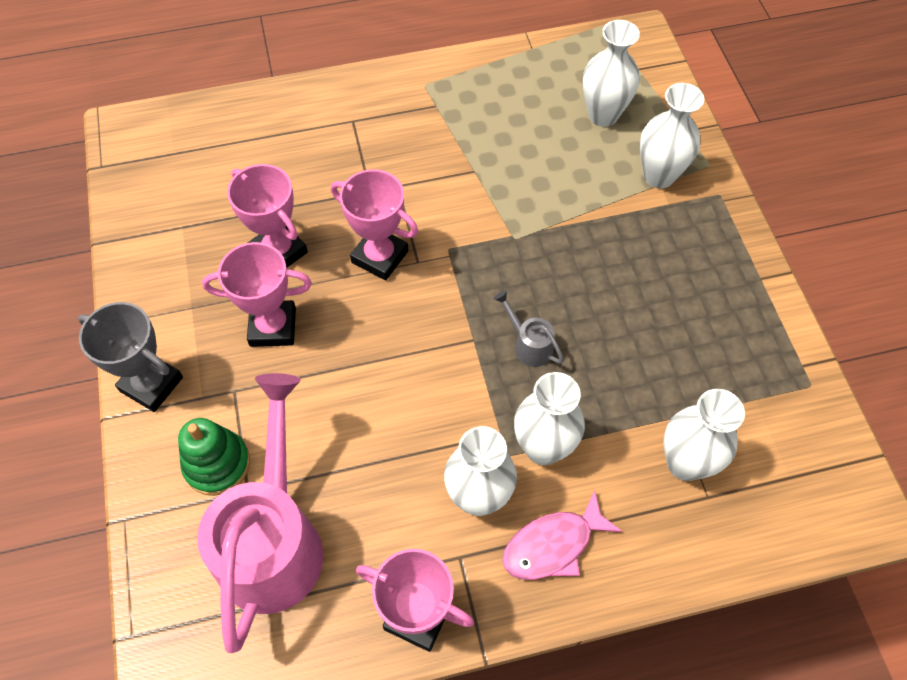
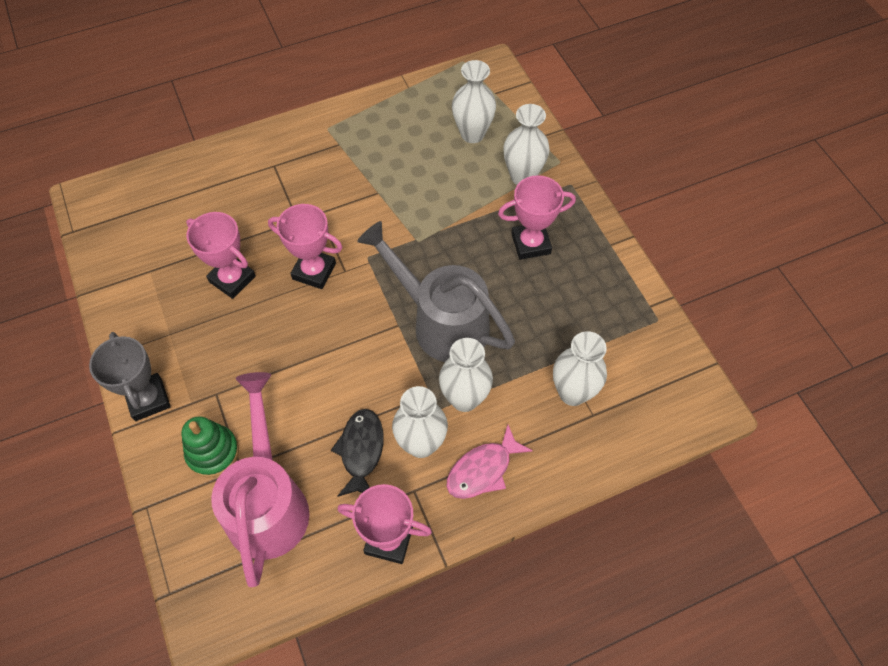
camera: 10 degrees left, 0 degrees up
(151, 384) = (148, 399): grey trophy -> grey trophy turned 45 degrees clockwise
(273, 327) = (238, 339): pink trophy -> pink trophy (530, 244)
(401, 493) = (361, 451): none -> black fish
(529, 345) = (442, 322): grey watering can -> grey watering can, size x2.46

